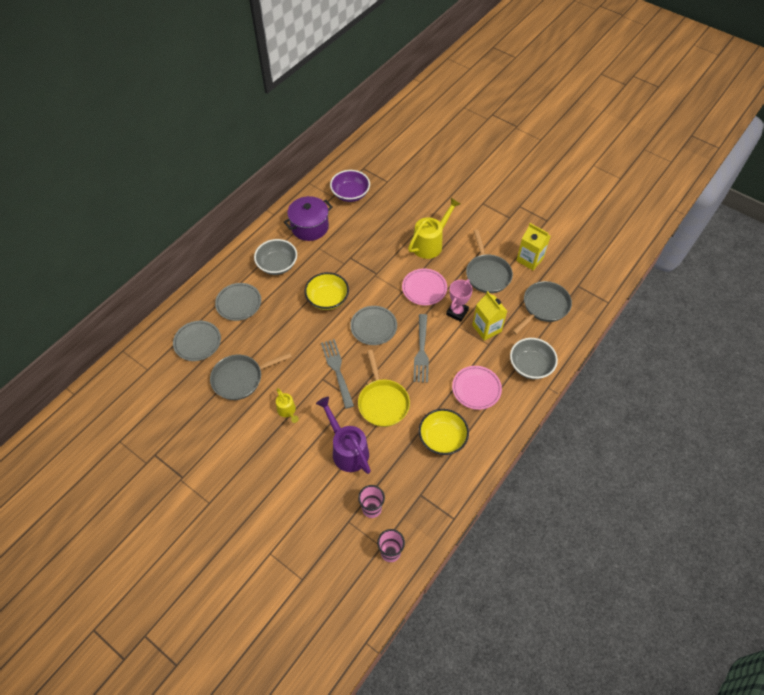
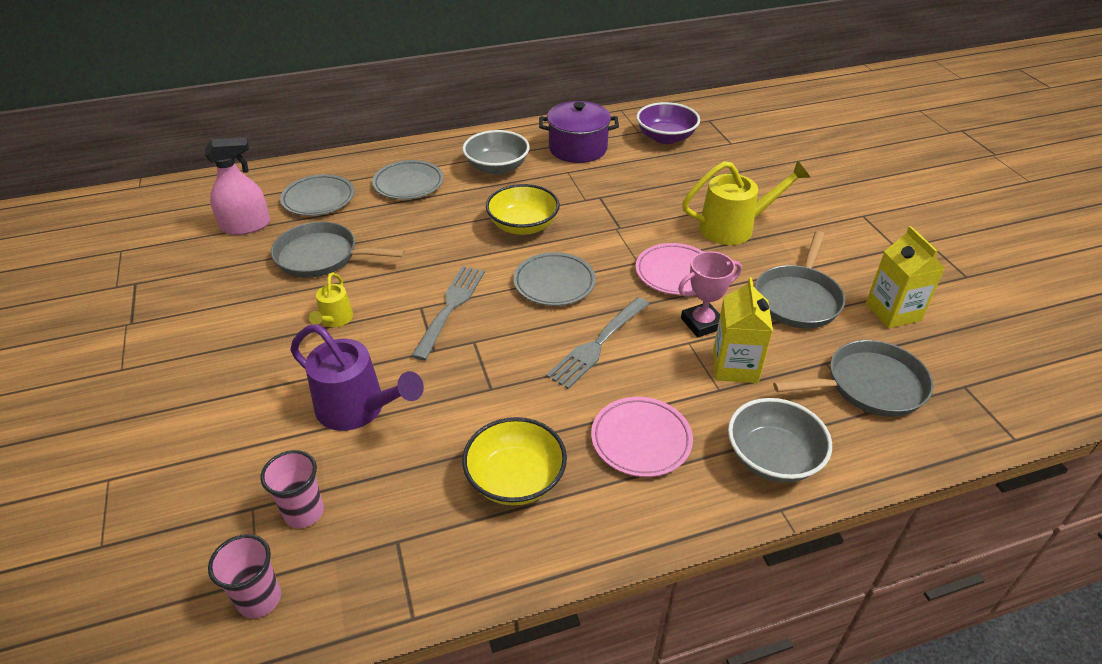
camera: 35 degrees right, 15 degrees down
(175, 383) = (246, 226): none -> pink spray bottle
(347, 449) = (358, 409): purple watering can -> purple watering can turned 120 degrees clockwise
(382, 402) = (473, 378): yellow pan -> none

